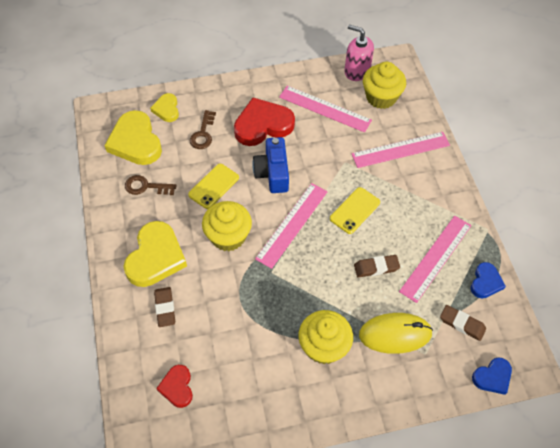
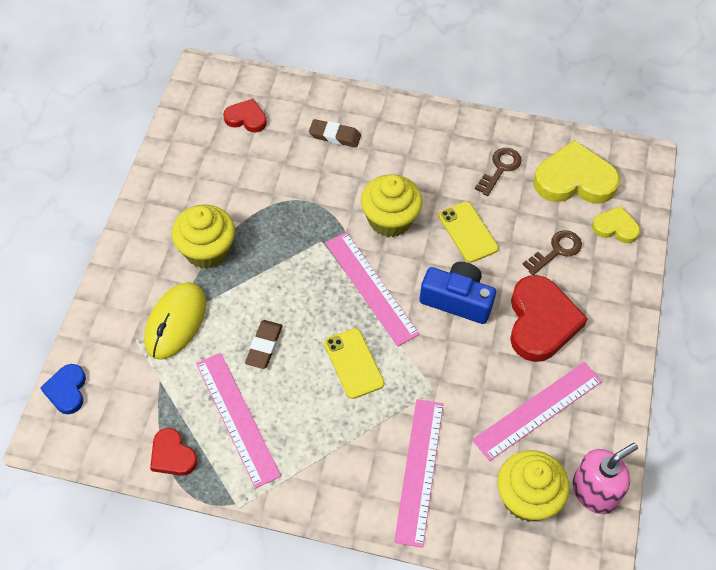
camera: 115 degrees right, 0 degrees up
(155, 257) = (400, 147): yellow heart -> none
(203, 133) = (556, 251): brown key -> brown key turned 105 degrees clockwise
(462, 324) = (142, 396): brown eraser -> none
(485, 282) = (172, 455): blue heart -> red heart

